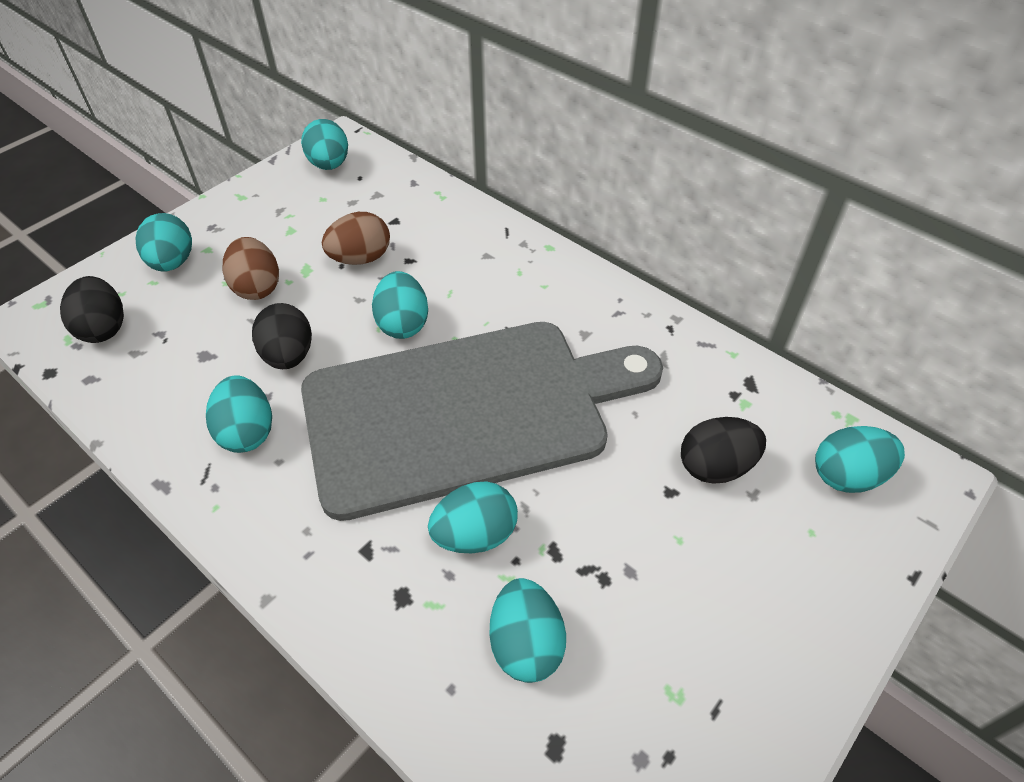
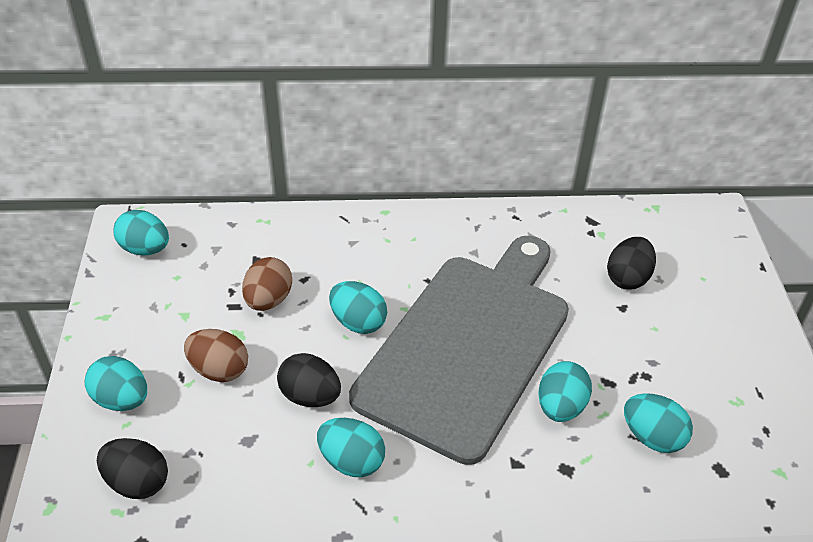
camera: 45 degrees left, 5 degrees down
(847, 476) = (687, 238): turquoise egg -> none

